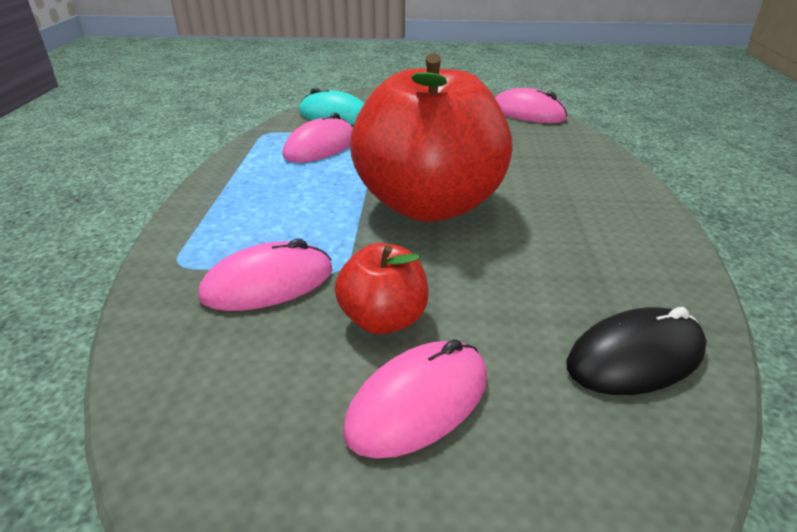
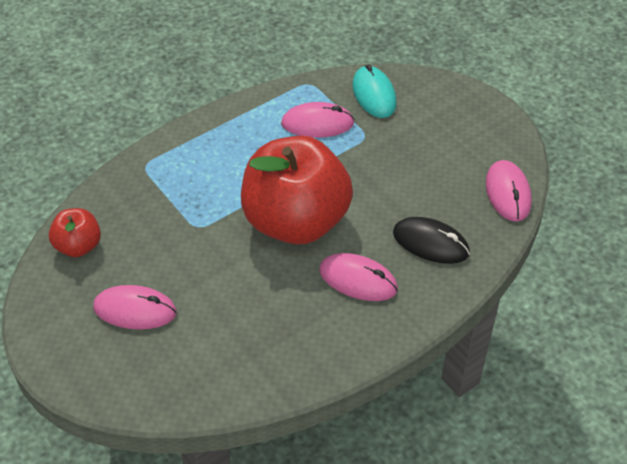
camera: 50 degrees right, 15 degrees up
(268, 283) = (161, 209): pink mouse -> pink mouse (358, 280)
(383, 319) = (174, 267): red apple -> red apple (78, 246)
(635, 357) = (230, 371): black mouse -> black mouse (430, 243)

